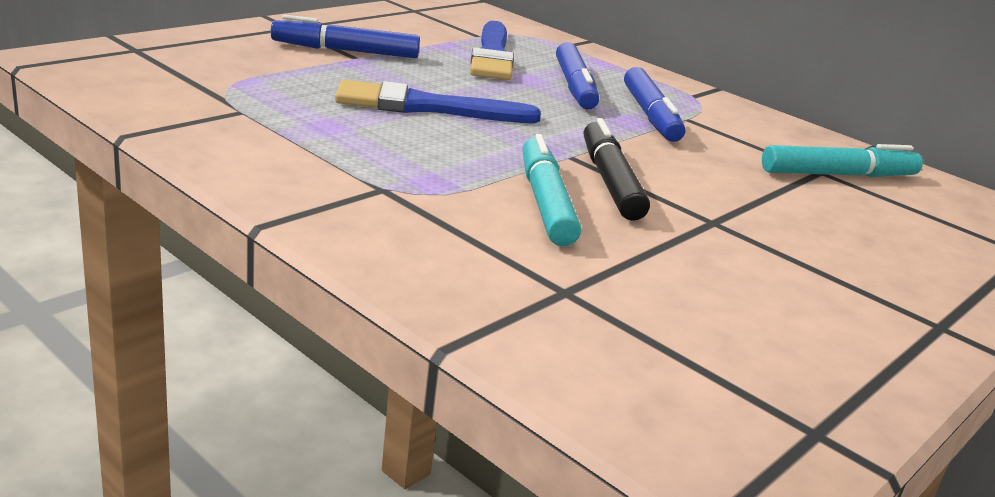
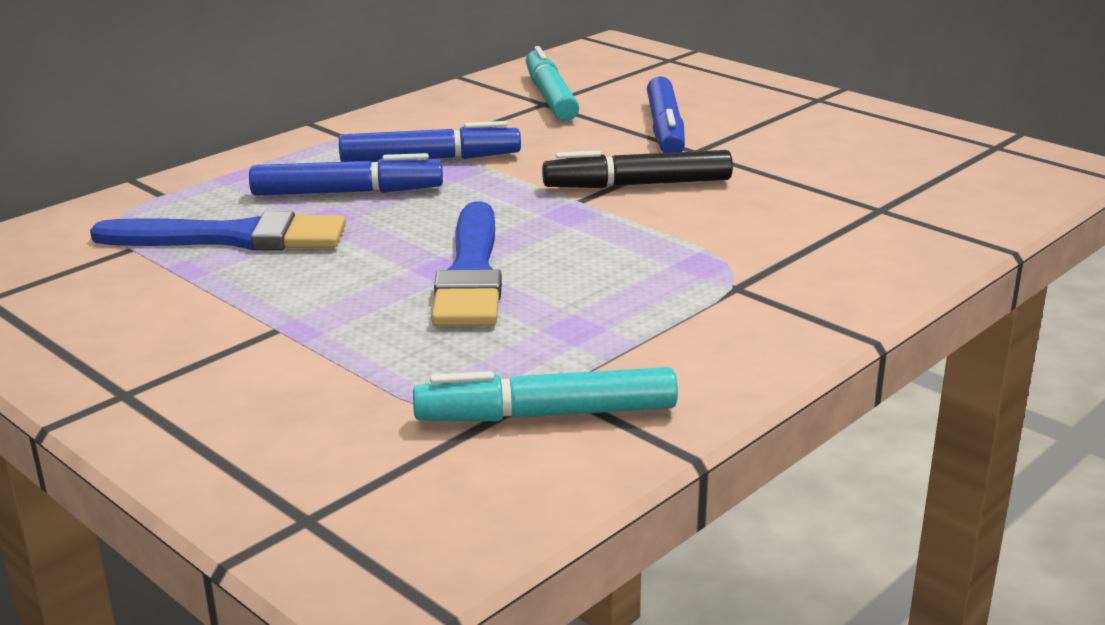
camera: 85 degrees left, 0 degrees up
(345, 51) = (250, 337): blue marker -> blue marker (665, 129)
(545, 202) = (711, 212): turquoise marker -> turquoise marker (546, 415)

